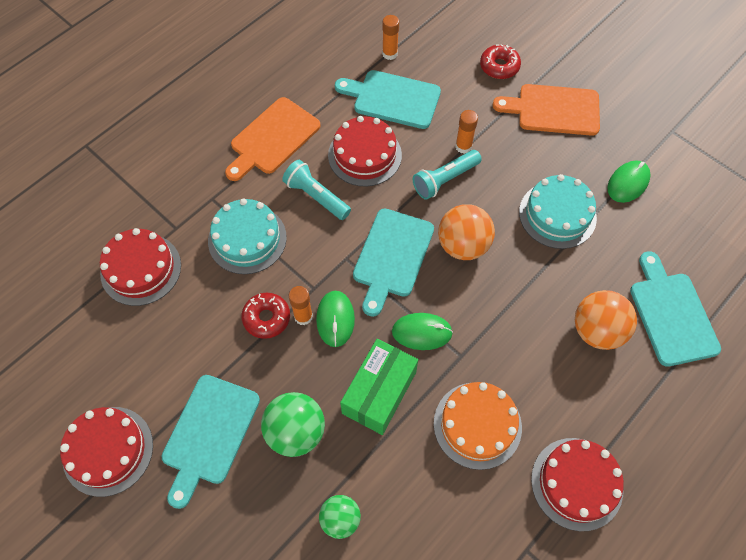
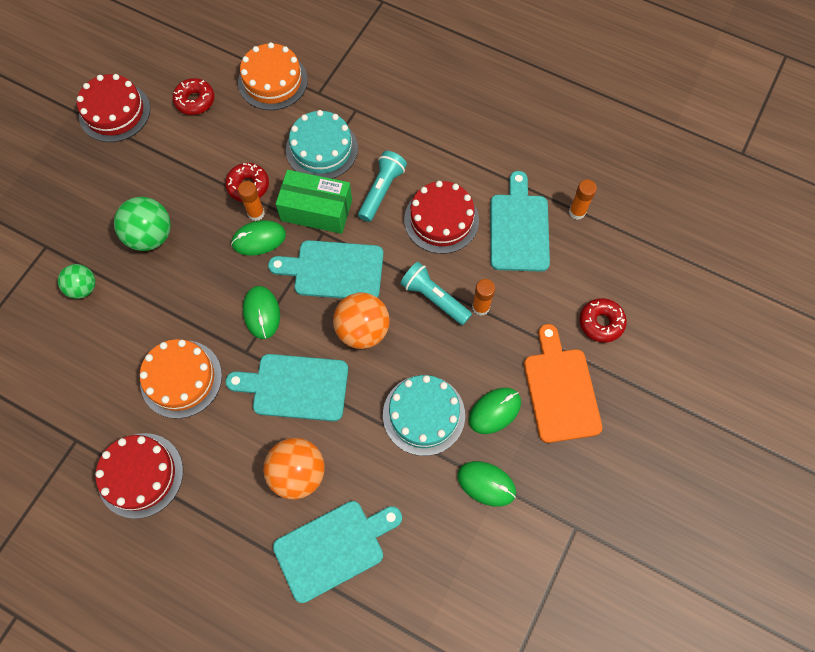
camera: 75 degrees right, 5 degrees up
(132, 355) = (195, 101): none -> red donut
(141, 269) = (273, 81): red cake -> orange cake
(209, 433) = (139, 174): turquoise cutting board -> turquoise cutting board (295, 387)
(272, 138) = (435, 138): orange cutting board -> none
(379, 392) = (197, 291): green box -> green box (316, 210)
(564, 161) = (494, 411): none -> green mouse

